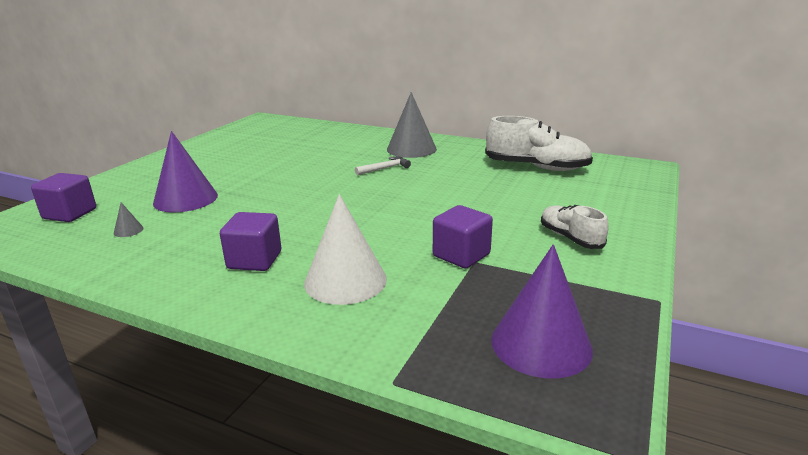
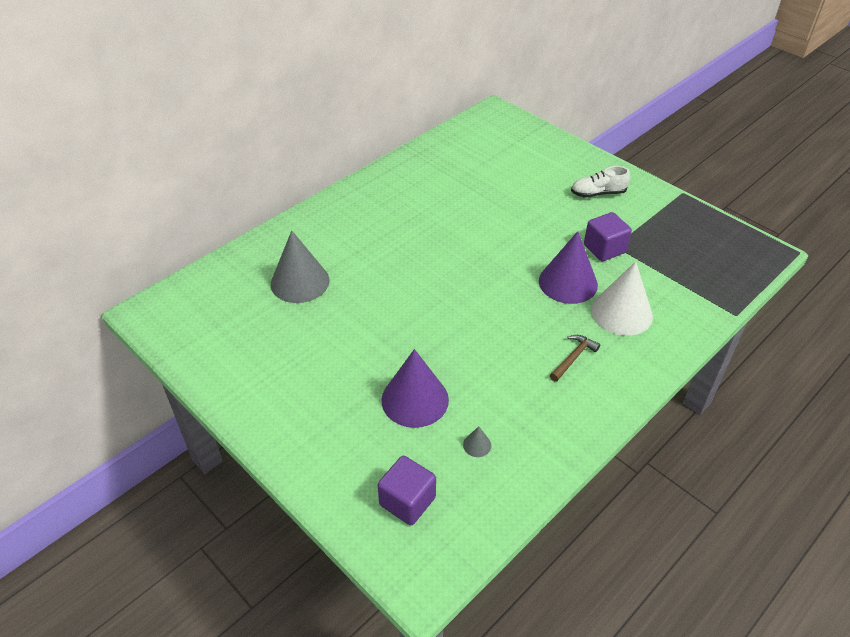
camera: 70 degrees left, 20 degrees up
(254, 260) = (573, 358): purple cube -> brown hammer
(385, 168) = (412, 245): white hammer -> none
(411, 149) = (368, 215): grey cone -> grey cone (300, 282)
(536, 167) = (464, 160): white shoe -> none
(541, 344) = (713, 250): purple cone -> purple cone (568, 282)

